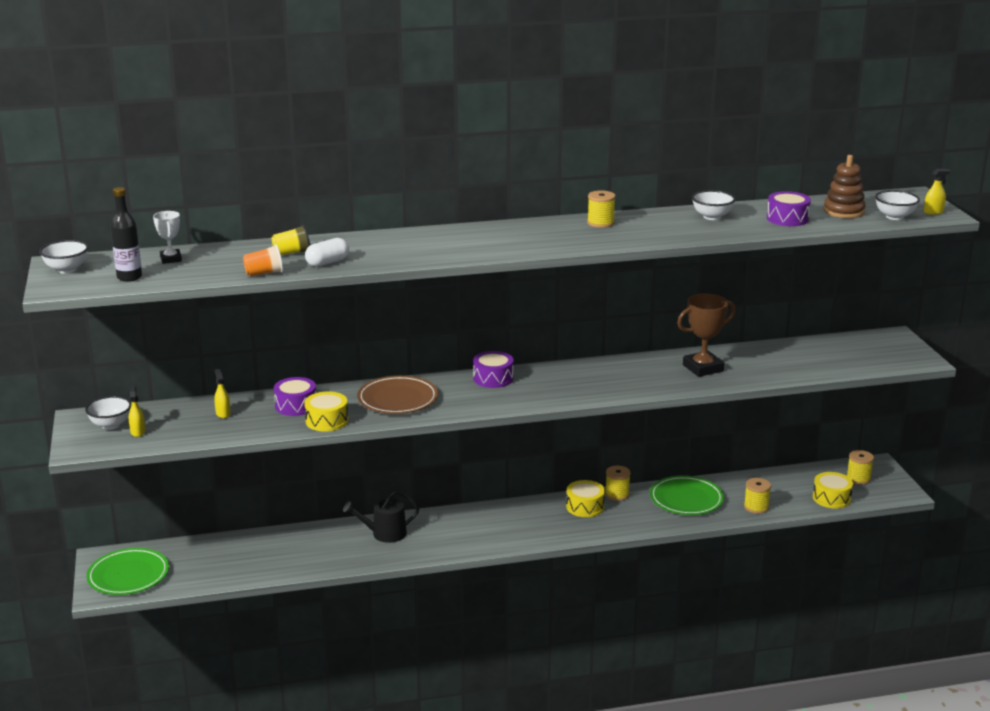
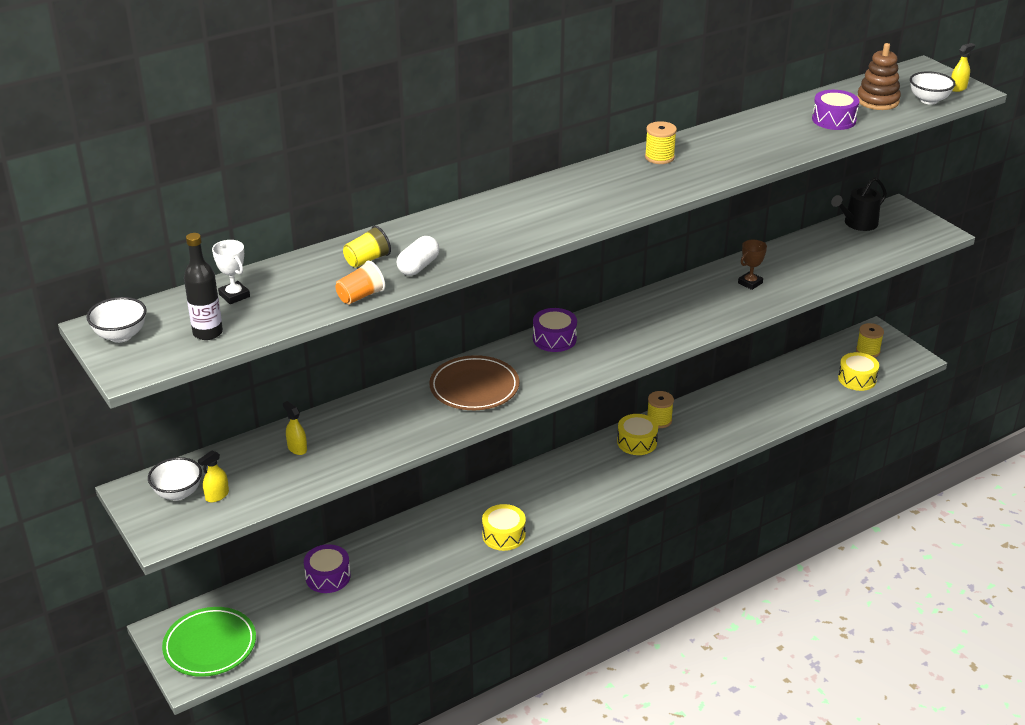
camera: 20 degrees left, 10 degrees up
(138, 432) = (217, 496): yellow spray bottle -> yellow spray bottle turned 105 degrees counterclockwise
(296, 406) = (371, 420): purple drum -> purple drum (328, 577)
(327, 421) = (418, 432): yellow drum -> yellow drum (503, 535)
(384, 534) = (456, 523): black watering can -> black watering can (857, 223)
(686, 499) = (727, 411): green plate -> none
(703, 368) = (750, 283): brown trophy -> brown trophy, size x0.57
(712, 217) = (761, 130): white bowl -> none
(756, 507) = (796, 405): yellow spool -> none

